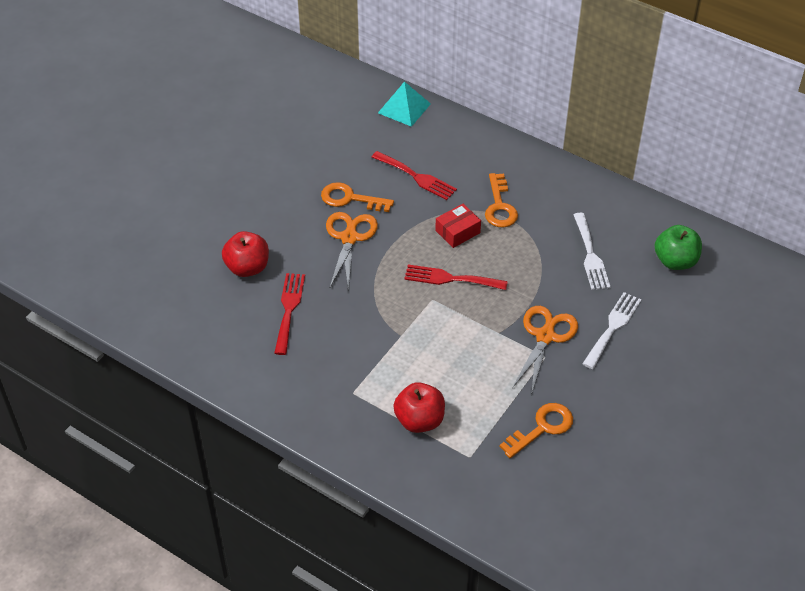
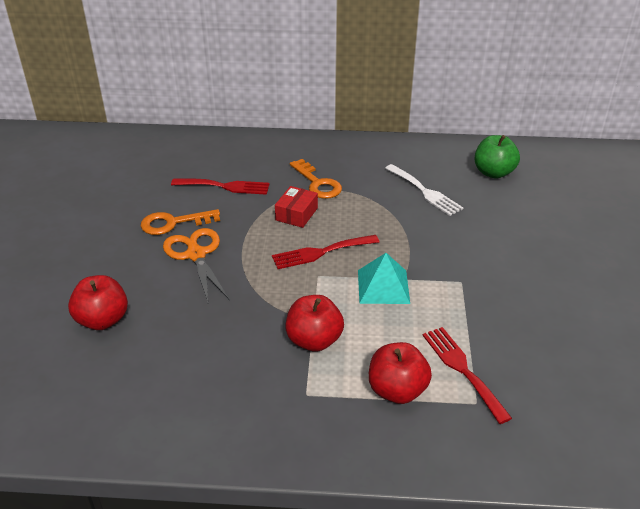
camera: 30 degrees left, 10 degrees down
(289, 309) = (176, 341): red fork -> red fork (462, 369)
(388, 354) = (314, 340): none -> red apple
(404, 108) = (174, 142): turquoise pyramid -> turquoise pyramid (383, 286)
(542, 428) = (516, 343): orange key -> none
(545, 336) = (446, 266): orange scissors -> none
(613, 327) = (494, 236): white fork -> none

